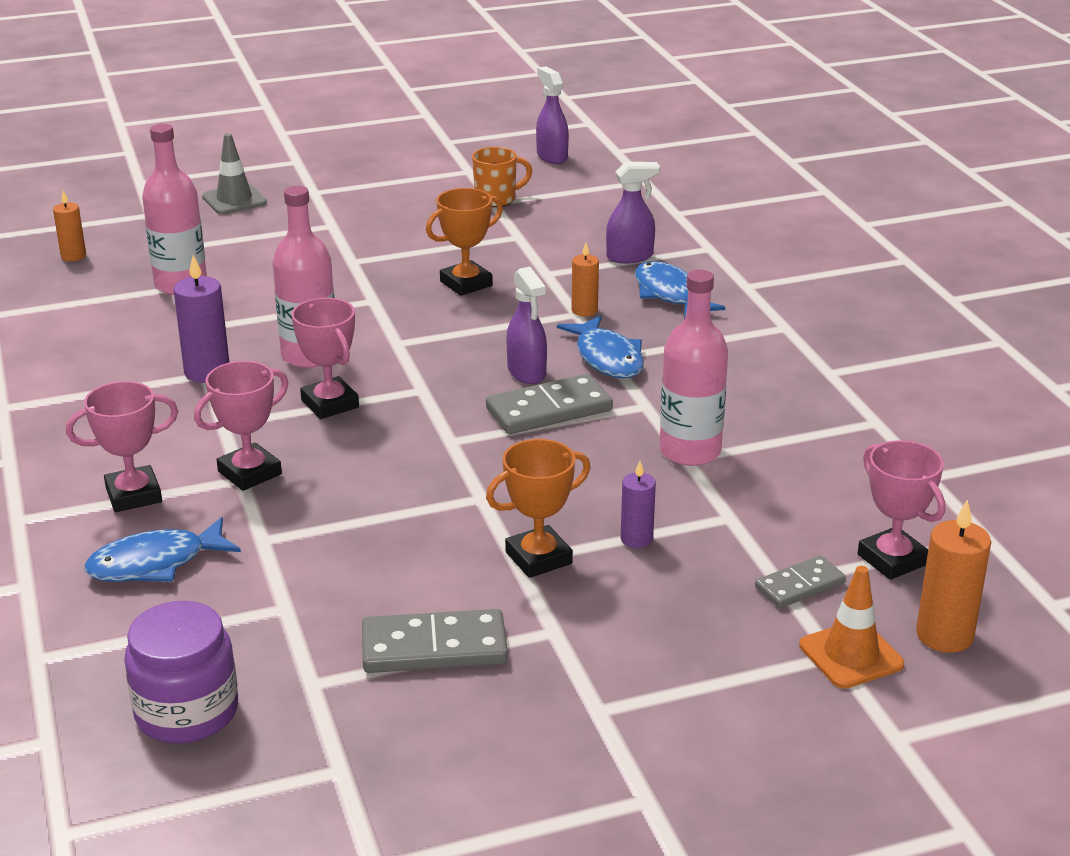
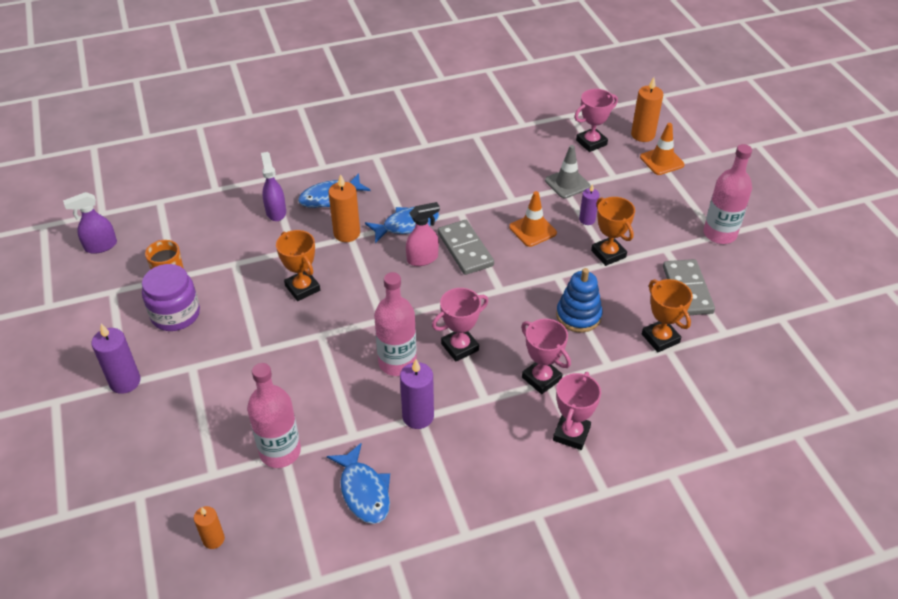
camera: 90 degrees left, 15 degrees up
(133, 495) = (571, 434): pink trophy -> pink trophy turned 45 degrees clockwise
(155, 564) = (640, 411): blue fish -> blue fish (364, 491)
(187, 712) = (759, 379): purple jar -> purple jar (175, 314)
(234, 200) = (125, 436): grey traffic cone -> grey traffic cone (567, 183)
(312, 601) = (660, 338): none -> orange trophy
(316, 192) = (125, 382): none -> purple candle
(381, 515) = (578, 315): none -> blue stacking toy
(527, 372) = (422, 258): purple spray bottle -> pink spray bottle
(584, 310) = (347, 233): orange candle -> orange candle, size x1.61
(602, 477) = (532, 230): none -> orange traffic cone
(690, 451) = (506, 198): pink bottle -> pink bottle (719, 234)
(799, 585) = (615, 171): grey domino -> none

